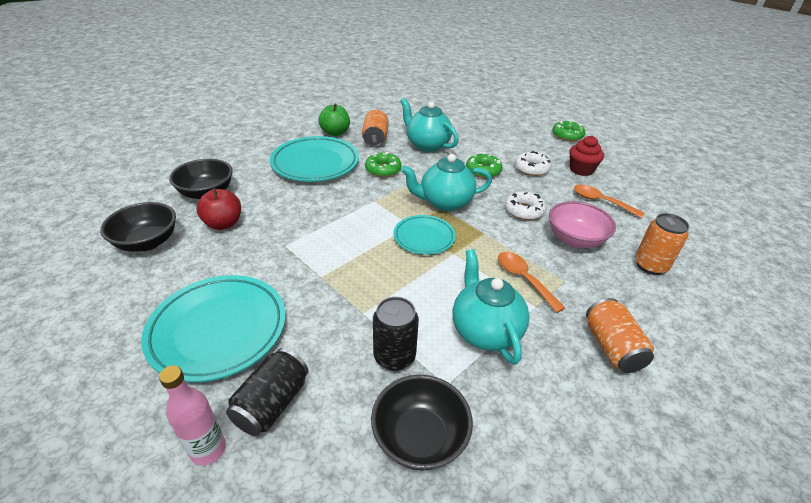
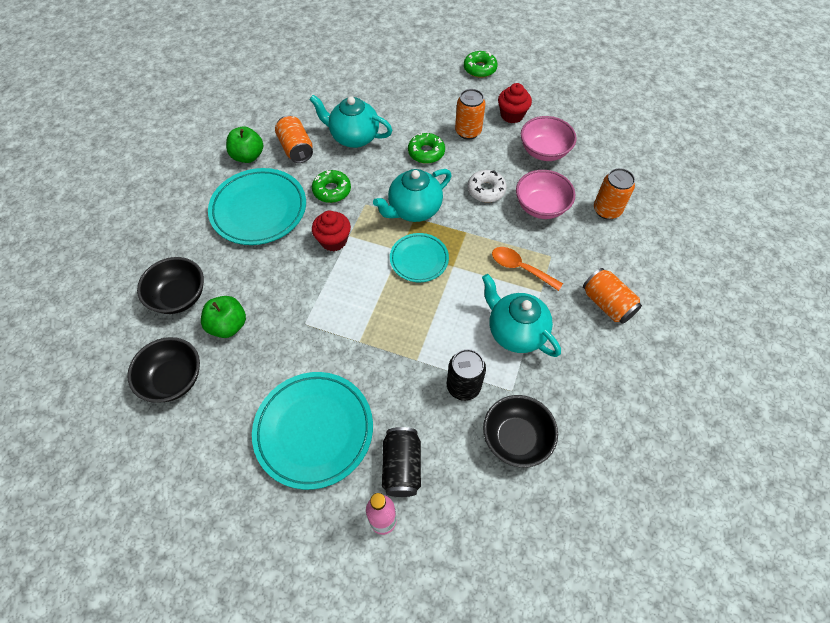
camera: 25 degrees left, 20 degrees up
(223, 224) = (228, 325): red apple -> green apple
(358, 200) = (333, 240): none -> red cupcake
(531, 169) = (468, 131): white donut -> orange can
(601, 202) = (544, 151): orange spoon -> pink bowl

